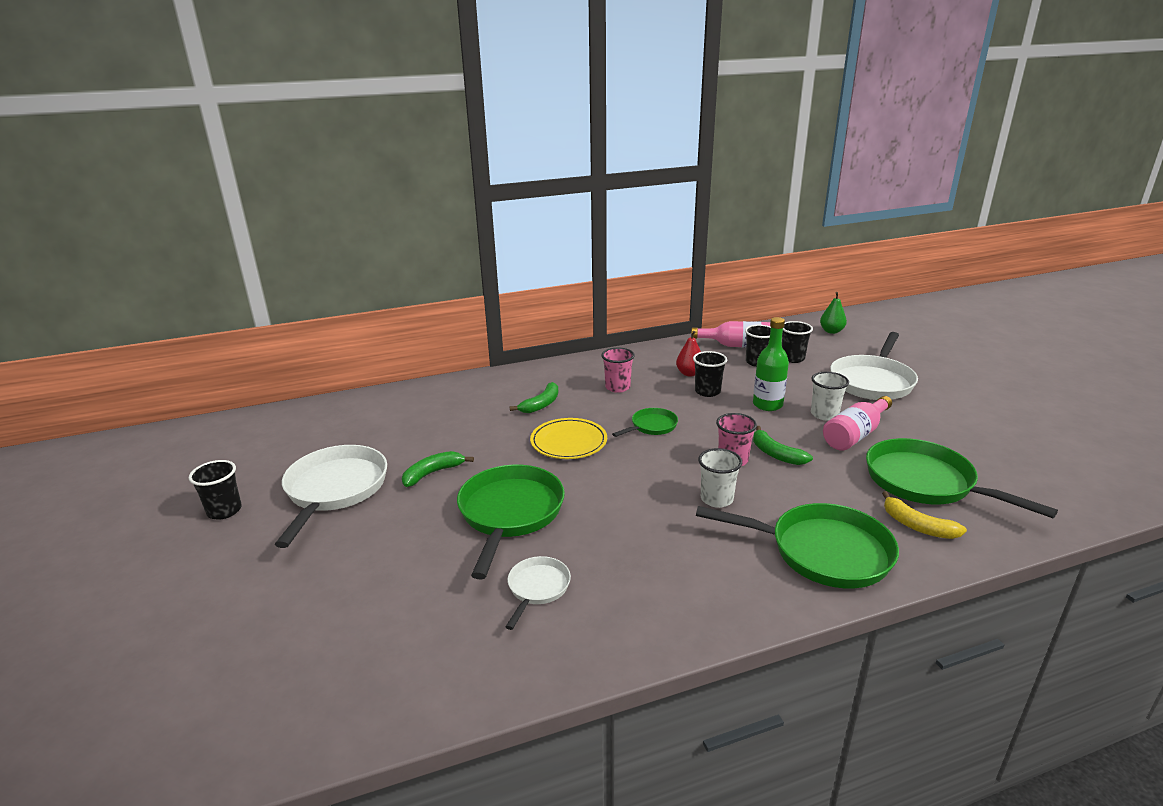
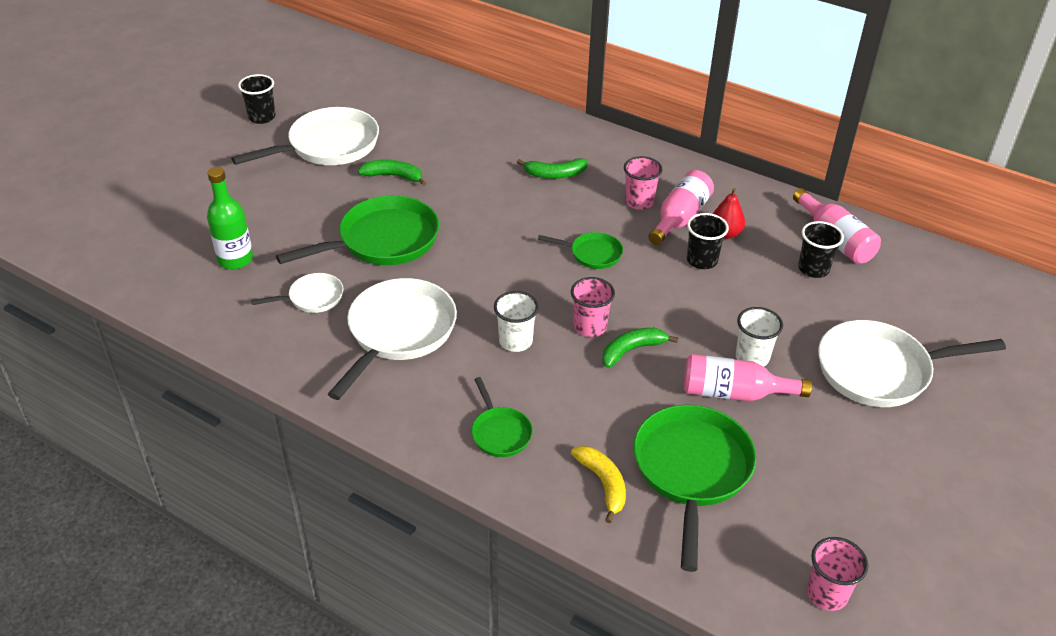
camera: 50 degrees right, 15 degrees up
(568, 442) = (512, 219): yellow plate -> none
(644, 555) = (399, 332): none -> white pan
(654, 381) = (680, 218): none -> pink bottle
(767, 405) = (724, 310): green bottle -> green bottle (235, 259)
(776, 454) = (631, 350): green banana -> green banana turned 45 degrees clockwise
(792, 358) = (858, 291): black cup -> none
(822, 552) = (500, 433): green pan -> green pan, size x0.51
(831, 331) = (978, 296): green pear -> none
(917, 526) = (603, 484): yellow banana -> yellow banana turned 150 degrees clockwise
(1076, 481) = (827, 594): none -> pink cup

